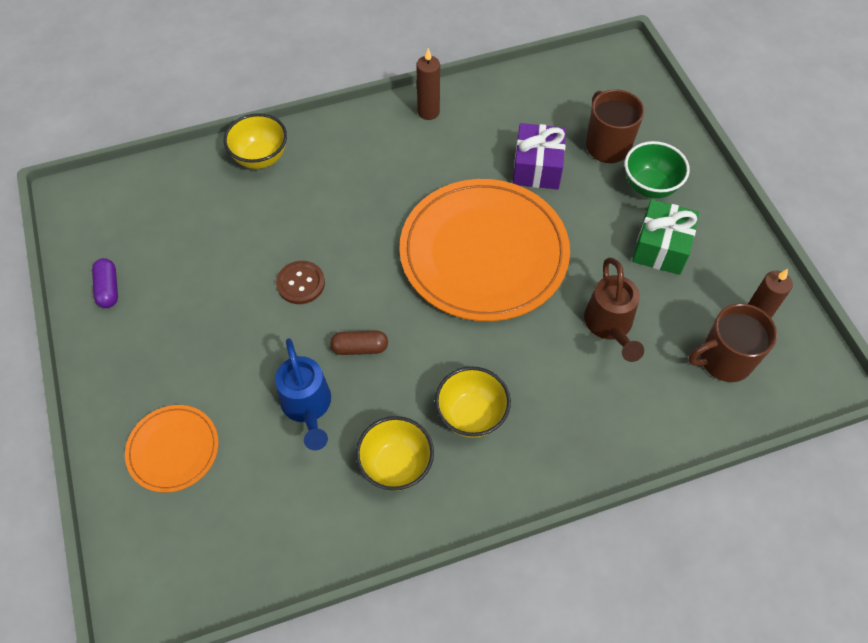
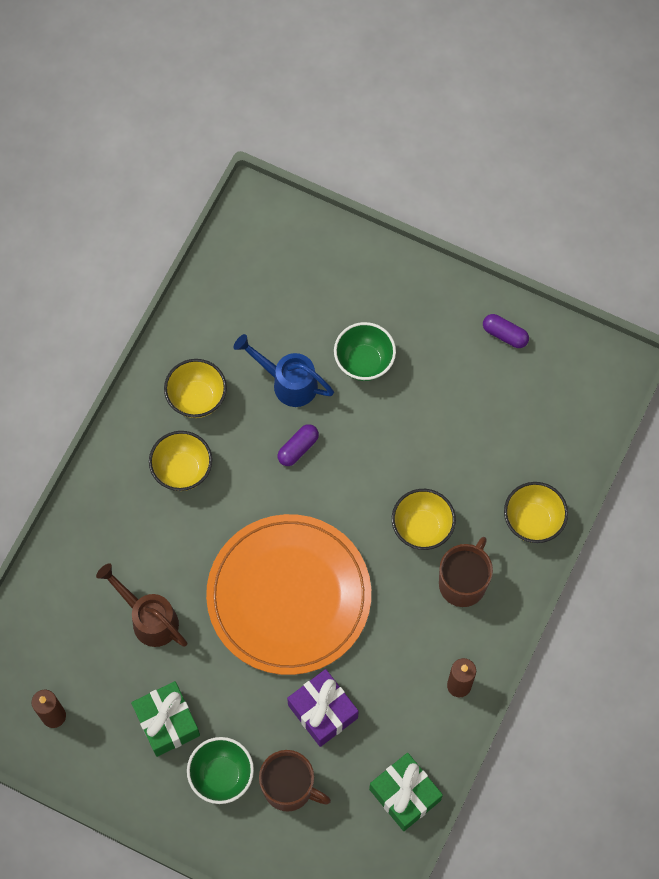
camera: 135 degrees right, 10 degrees up
(173, 449) = (337, 288): orange plate -> none
(231, 366) = (364, 362): none -> green bowl
(301, 283) = (387, 455): brown button -> none
(337, 215) = (422, 528): none -> yellow bowl
(360, 348) = (298, 448): brown capsule -> purple capsule
(532, 87) = (405, 794): none -> green gift
(724, 360) = (51, 663): brown mug -> brown mug (463, 582)

